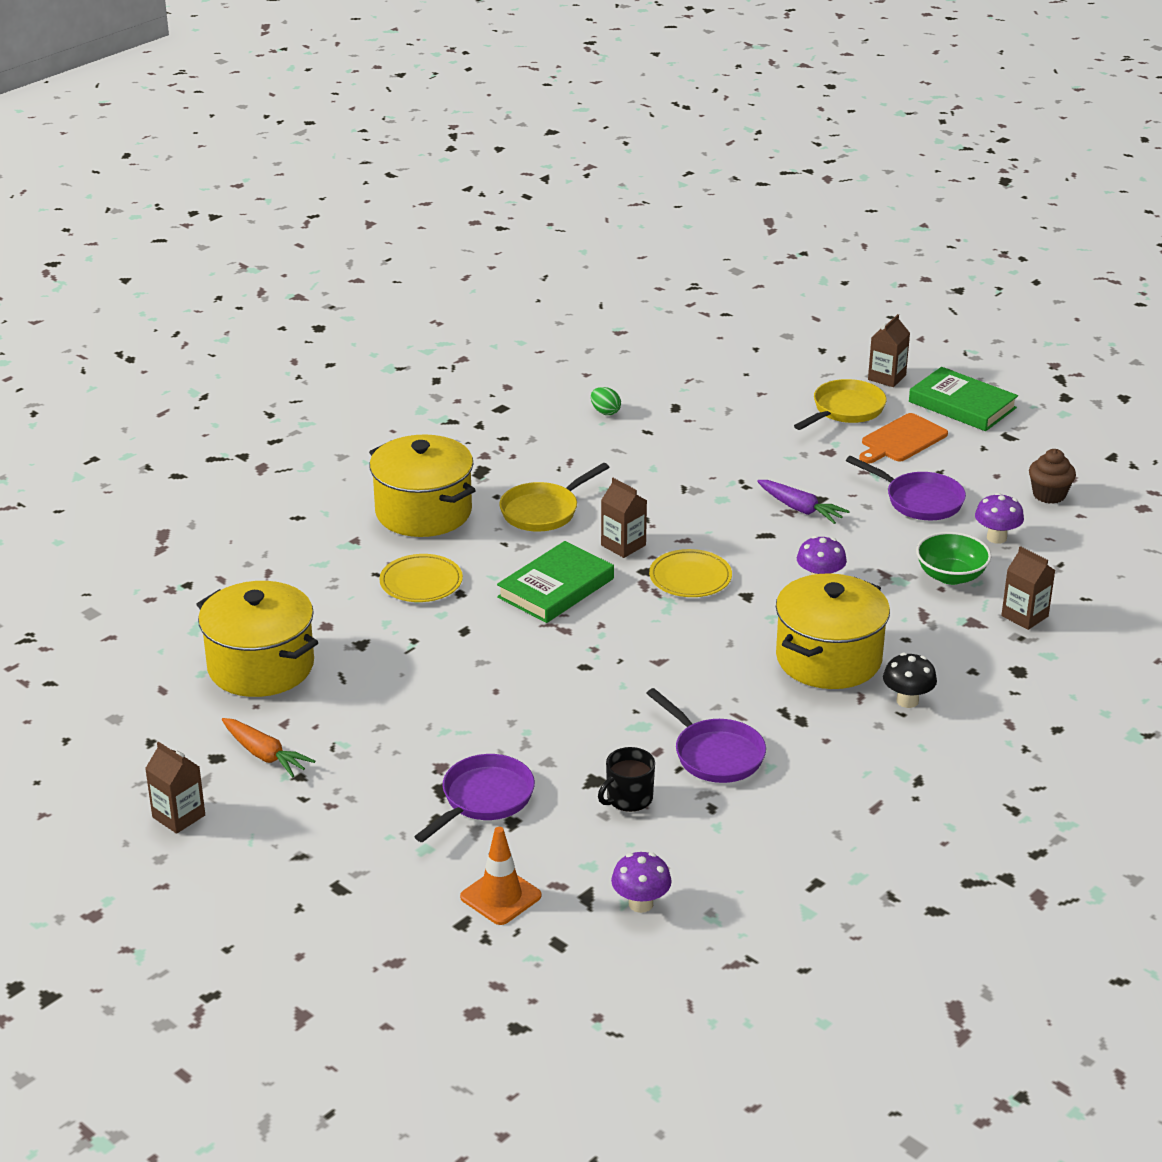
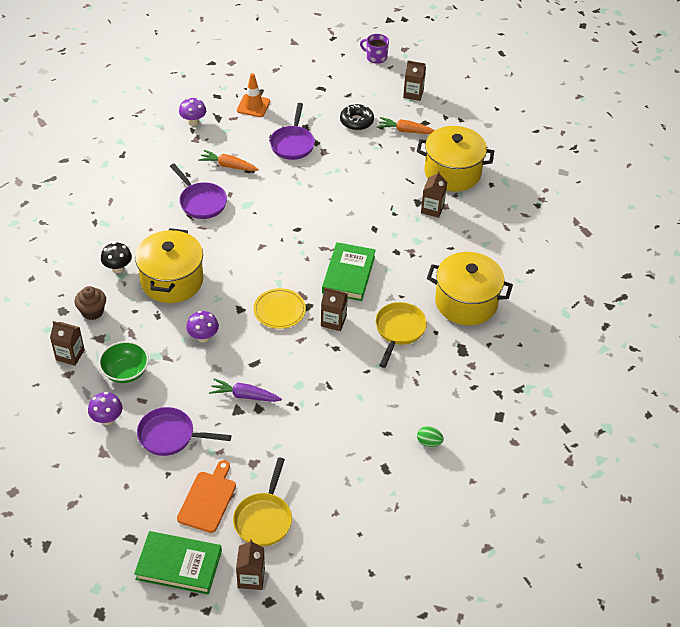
camera: 150 degrees right, 15 degrees up
(168, 917) = (376, 57): none -> purple mug
(333, 800) = (356, 121): none -> black donut
(349, 628) = (432, 209): none -> brown carton
(421, 582) = (422, 251): yellow plate -> none
(628, 798) = (228, 166): black mug -> orange carrot
(715, 754) = (201, 202): purple pan -> purple pan turned 150 degrees counterclockwise
(1049, 495) = (83, 479): brown cupcake -> brown cupcake (92, 311)

